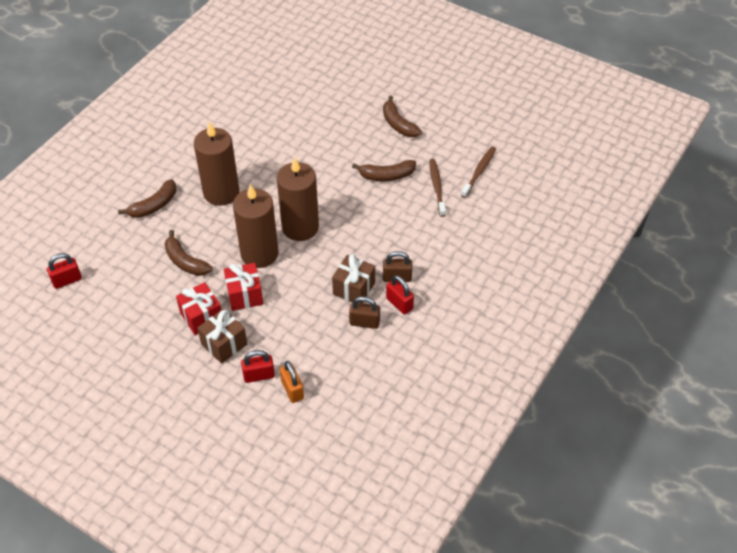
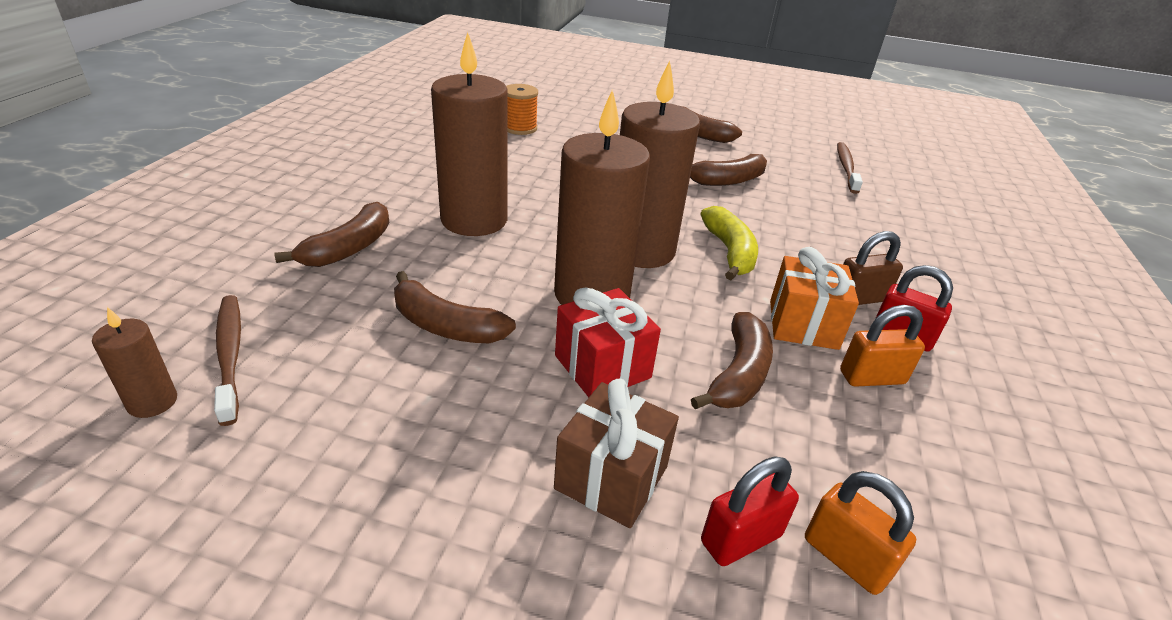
camera: 20 degrees left, 15 degrees down
(67, 280) = (152, 402): red padlock -> brown candle
(201, 317) = (527, 426): red gift -> none
(279, 108) = (520, 128): none -> orange spool
(303, 309) = (738, 374): none -> brown banana
(348, 235) = (729, 252): none -> yellow banana
(354, 288) = (803, 324): brown gift -> orange gift
(364, 322) = (872, 377): brown padlock -> orange padlock
(437, 187) = (807, 186): brown toothbrush -> brown toothbrush (230, 354)

